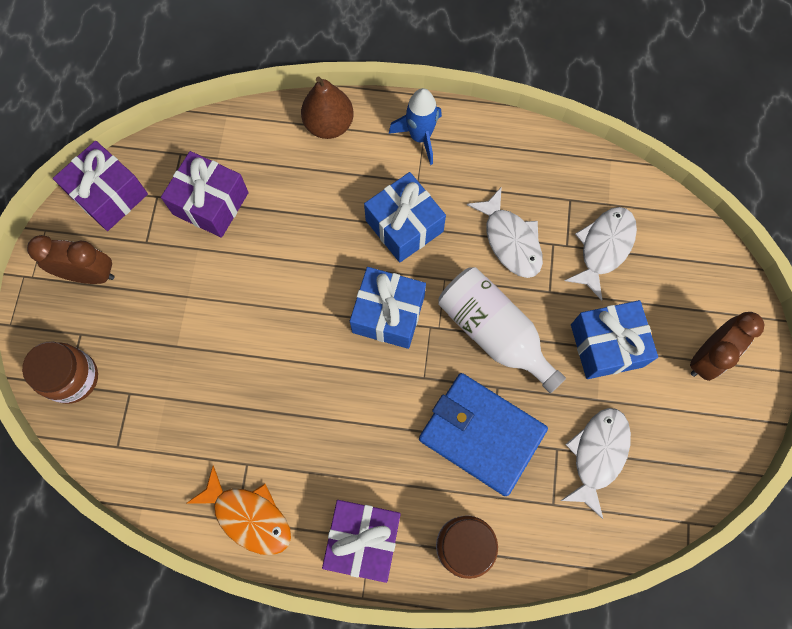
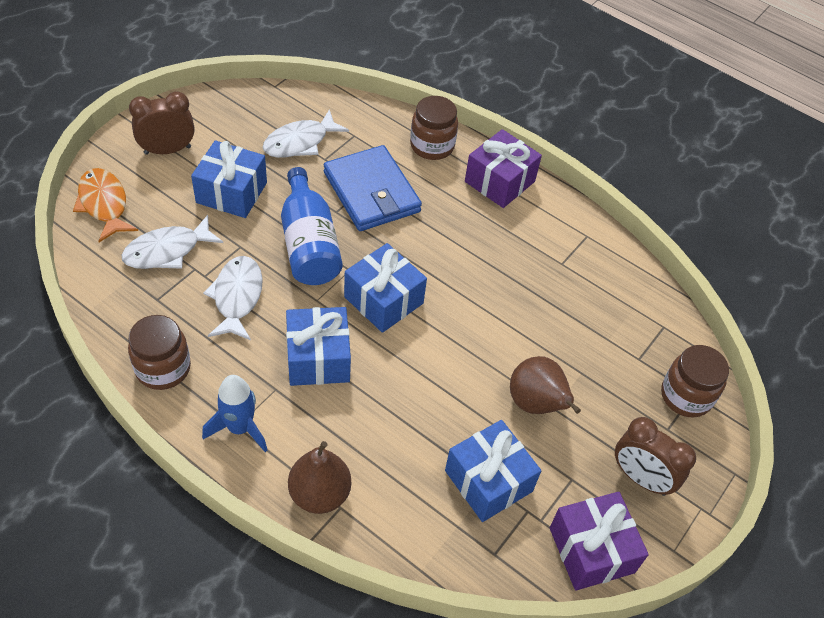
camera: 155 degrees left, 20 degrees down
(203, 291) = (536, 404): none -> brown pear
(211, 203) = (488, 481): purple gift -> blue gift
(249, 516) = (576, 233): orange fish -> orange fish (104, 204)
(494, 332) = (309, 244): white bottle -> blue bottle
(513, 147) = (163, 368): none -> brown jar

